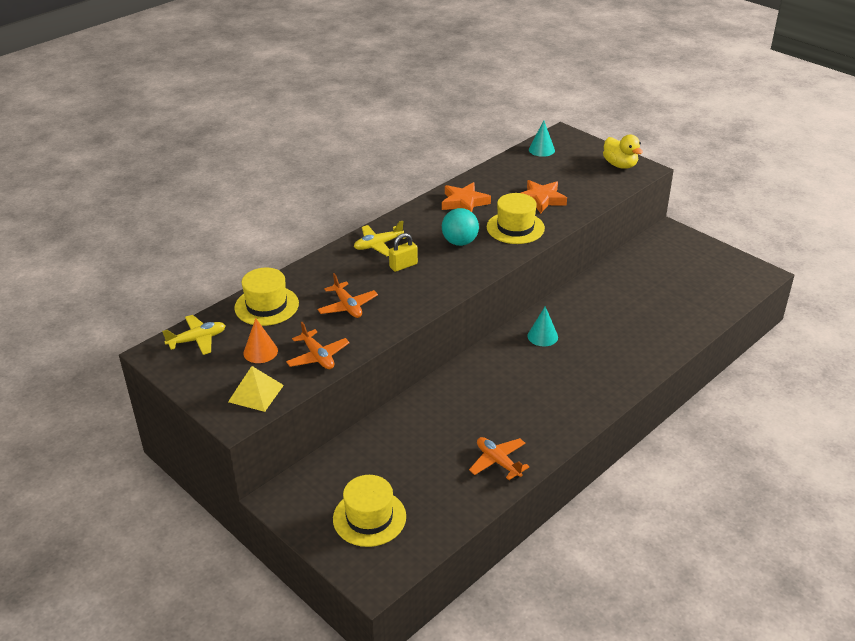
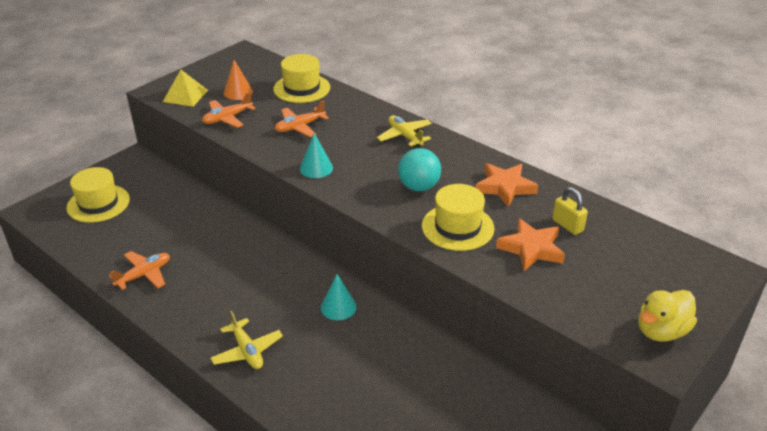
camera: 85 degrees right, 0 degrees up
(197, 340) = (257, 65): yellow plane -> yellow plane (247, 351)
(403, 265) = (369, 153): yellow padlock -> yellow padlock (567, 225)
(541, 150) = (668, 249): turquoise cone -> turquoise cone (316, 168)

